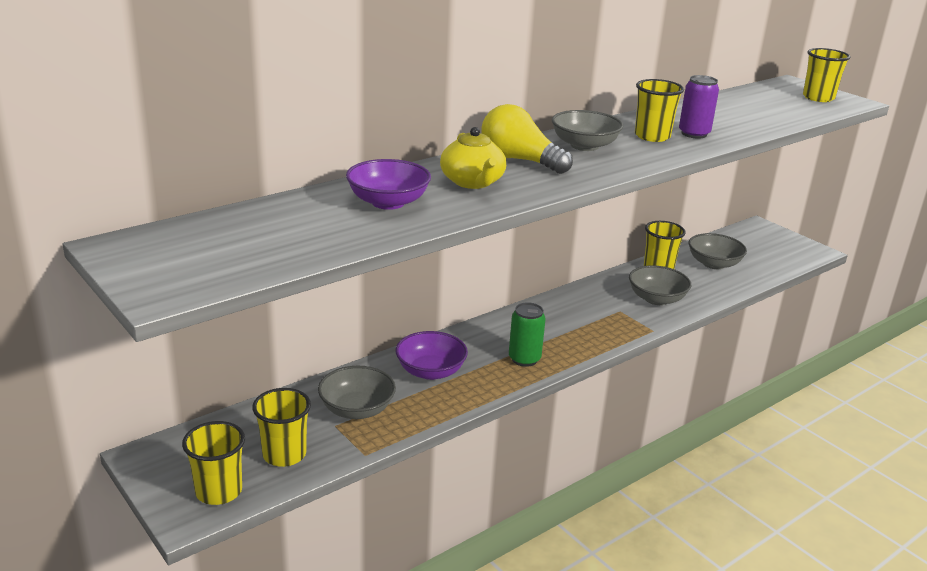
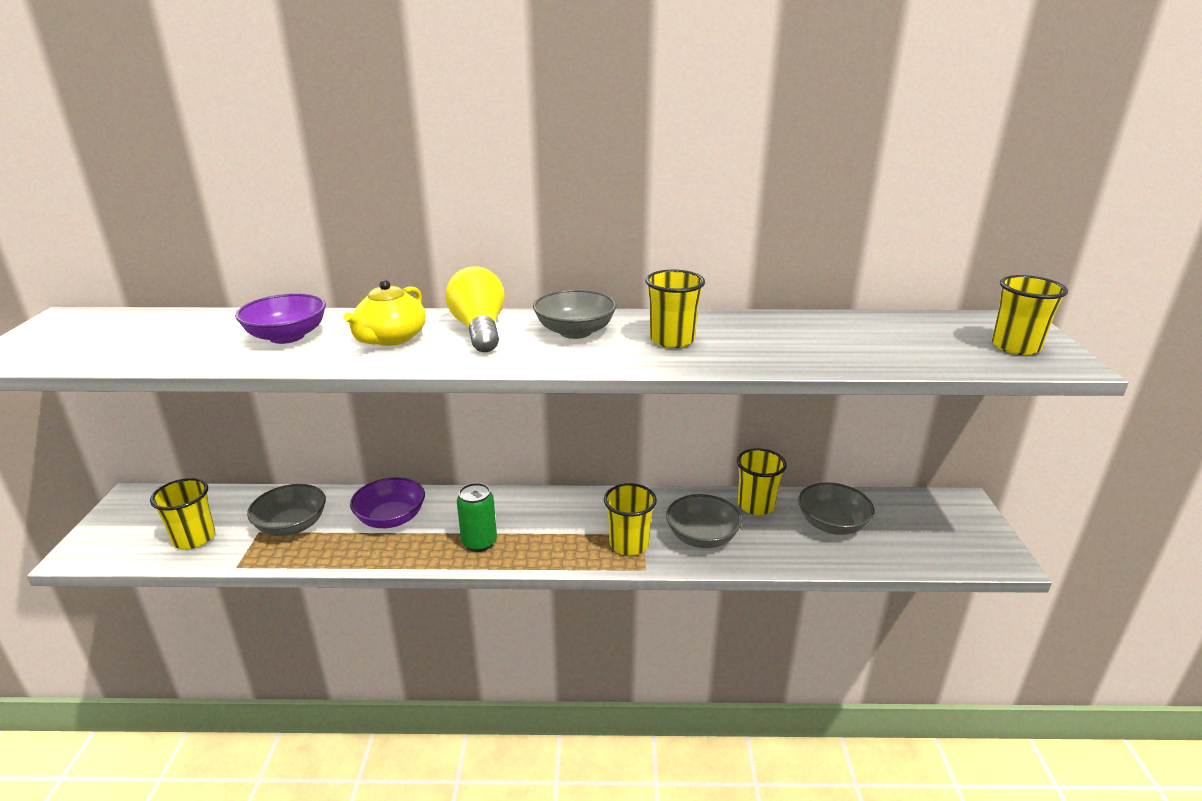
camera: 40 degrees right, 0 degrees up
(219, 491) = (119, 546): yellow cup -> yellow cup (629, 544)
(694, 134) = (729, 349): purple can -> none

